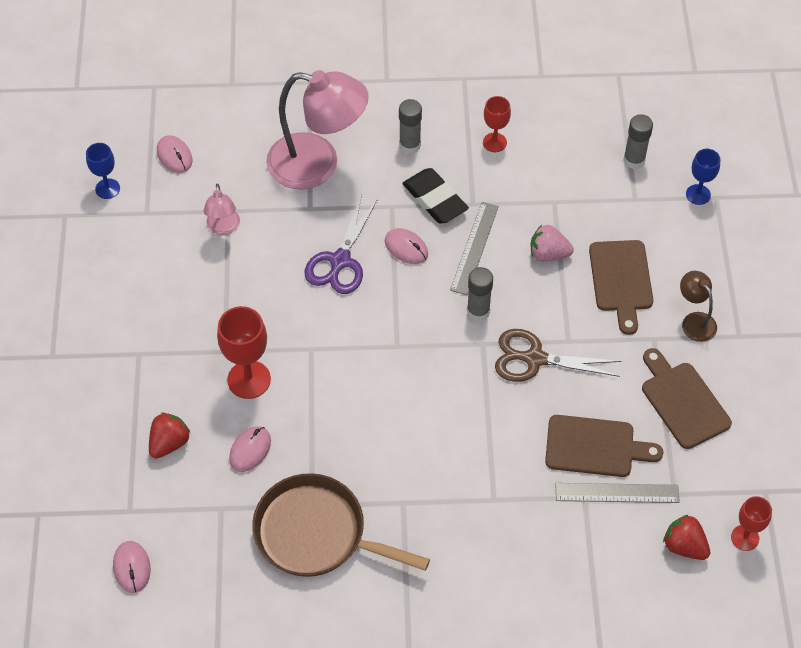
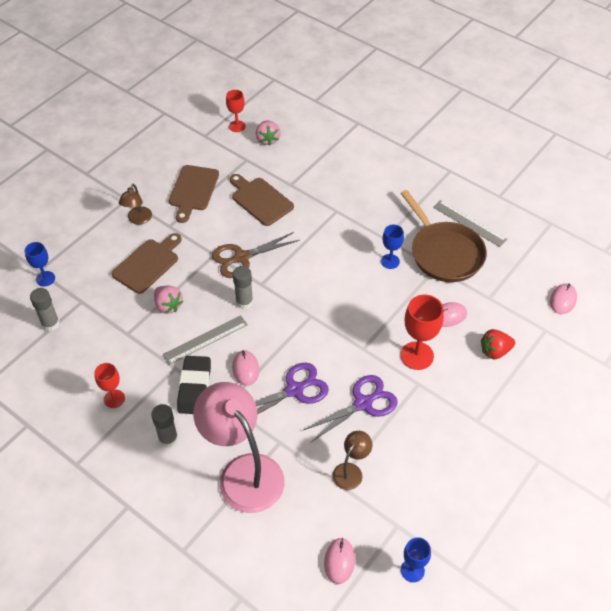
camera: 140 degrees left, 5 degrees down
(223, 228) = (351, 471): pink lamp -> brown lamp
(263, 293) = (363, 403): none -> purple scissors
(370, 474) = (390, 261): none -> blue goblet
(535, 359) = (242, 257): brown scissors -> brown scissors turned 105 degrees clockwise
(617, 493) = (273, 176): grey ruler -> grey ruler (469, 223)
(684, 546) = (267, 139): red strawberry -> pink strawberry

